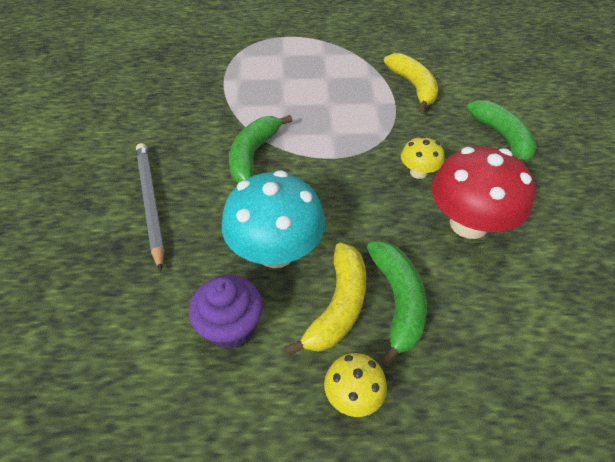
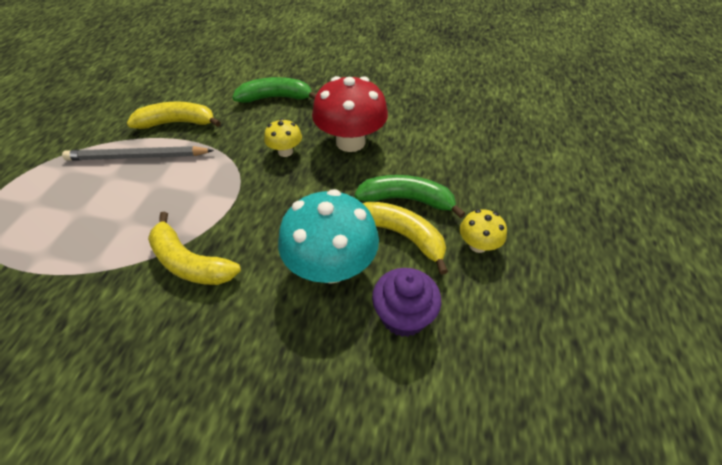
camera: 75 degrees left, 0 degrees up
(150, 203) = (208, 380): grey pencil -> grey pencil (137, 157)
(253, 155) = (190, 262): green banana -> yellow banana

